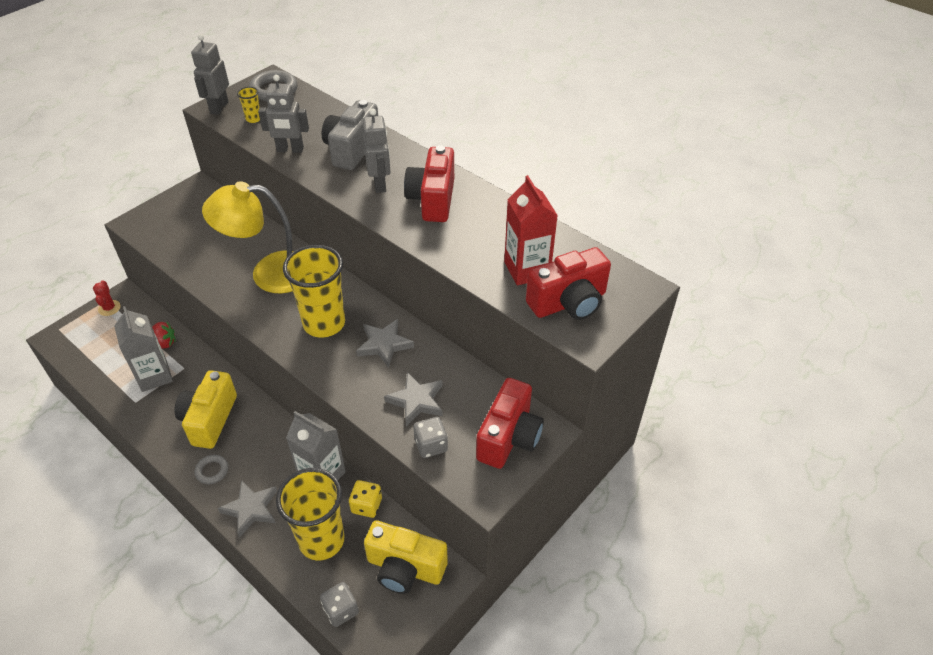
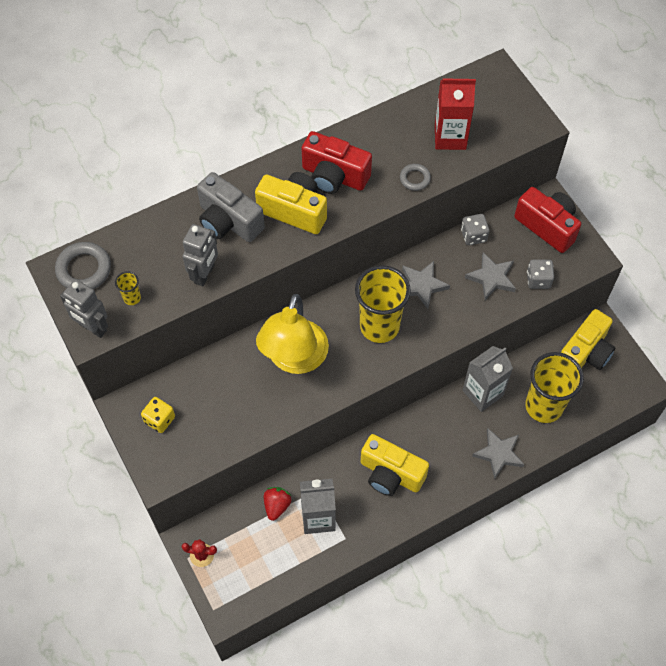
camera: 70 degrees left, 15 degrees up
(212, 471) = (449, 479): grey ring -> grey ring (415, 179)
(341, 610) = (607, 405): grey dice -> grey dice (473, 235)
(366, 505) = (522, 366): yellow dice -> yellow dice (159, 419)
(380, 184) = (294, 211): grey robot -> yellow camera
(568, 302) = (496, 123): red camera -> none

